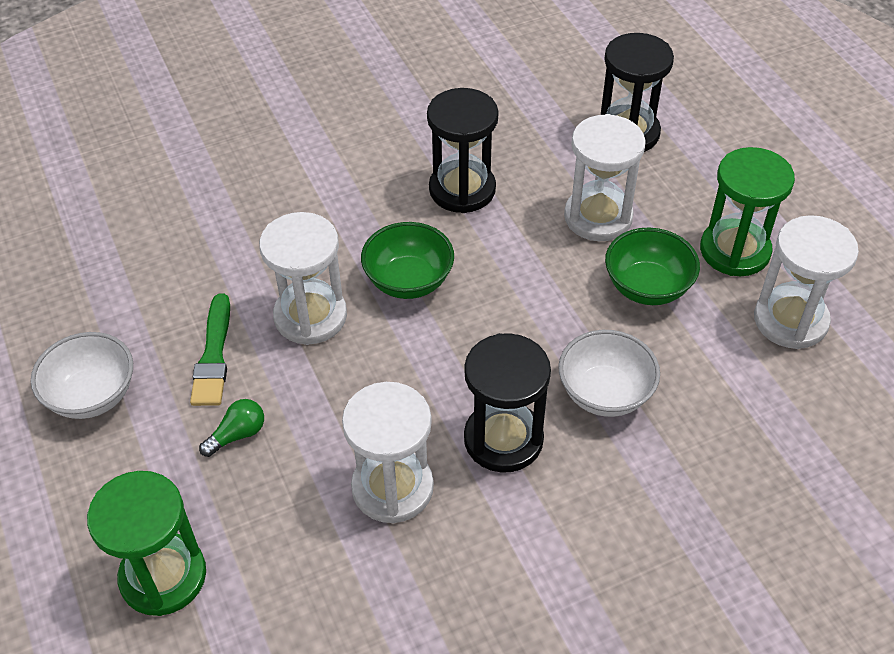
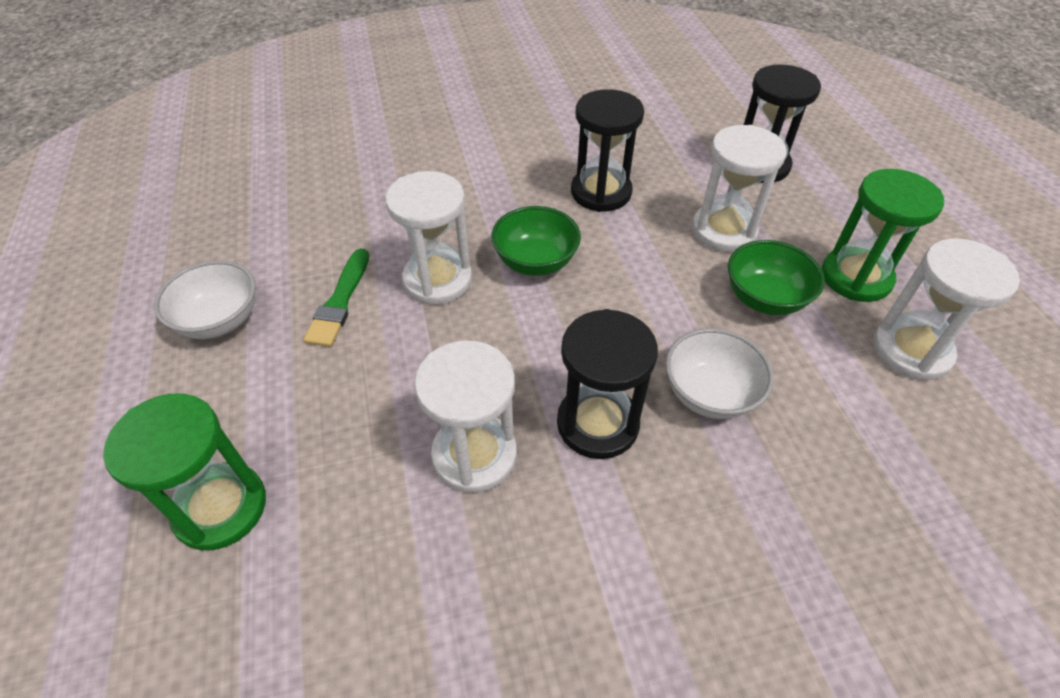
camera: 10 degrees right, 0 degrees up
(237, 435) = (338, 377): green light bulb -> none

